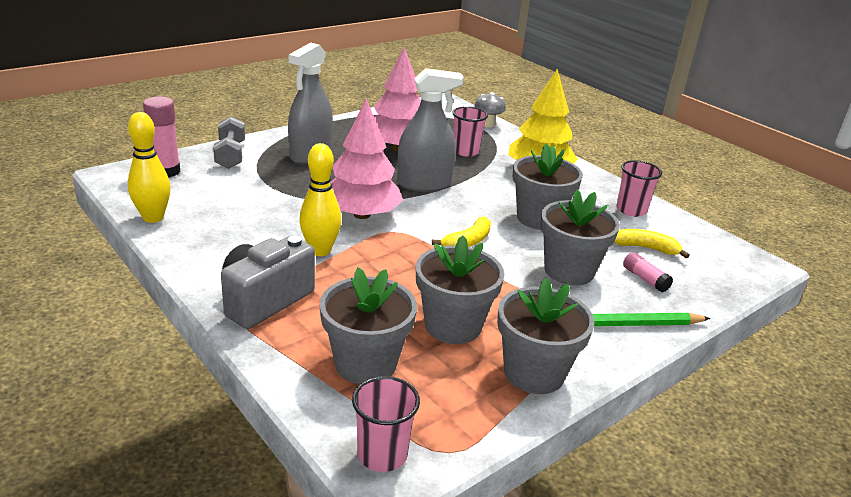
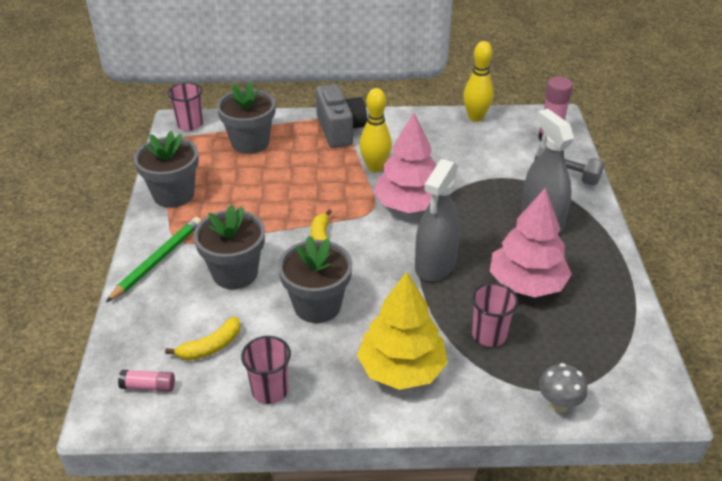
camera: 130 degrees right, 10 degrees up
(453, 326) = (243, 185): grey flower pot -> none
(645, 279) = (181, 311): pink glue stick -> pink glue stick (148, 386)

